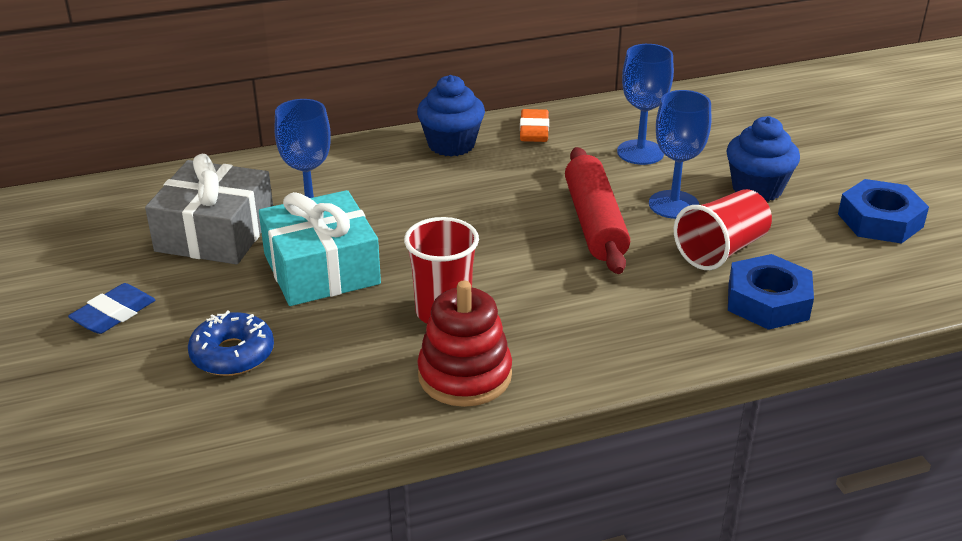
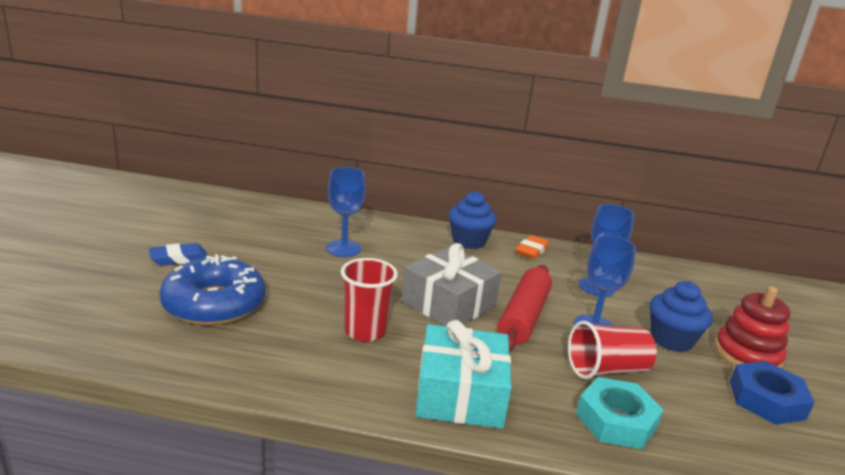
camera: 25 degrees right, 10 degrees down
(215, 233) = (280, 239): grey gift -> grey gift (448, 303)
(232, 354) = (214, 304): blue donut -> blue donut, size x1.68
(321, 269) = (317, 278): turquoise gift -> turquoise gift (460, 394)
(465, 375) = (338, 375): red stacking toy -> red stacking toy (747, 355)
(768, 301) = (616, 420): blue nut -> turquoise nut

